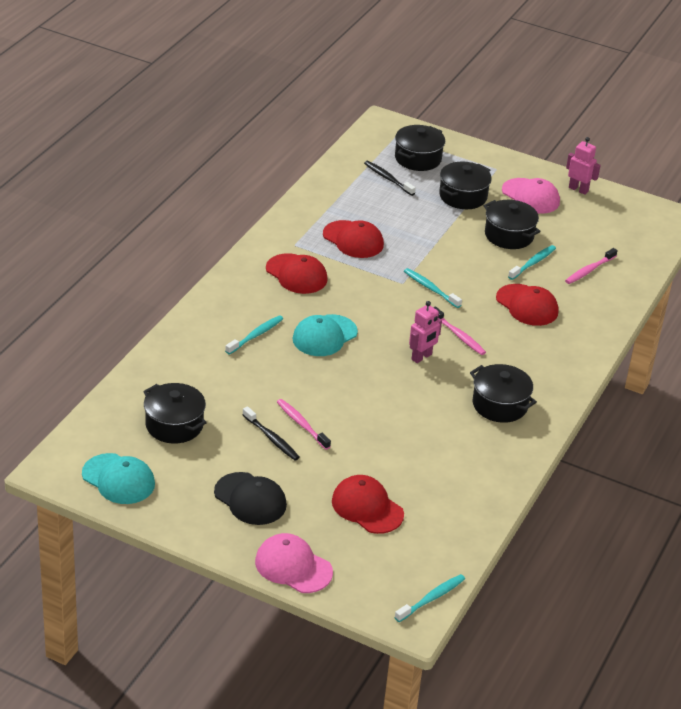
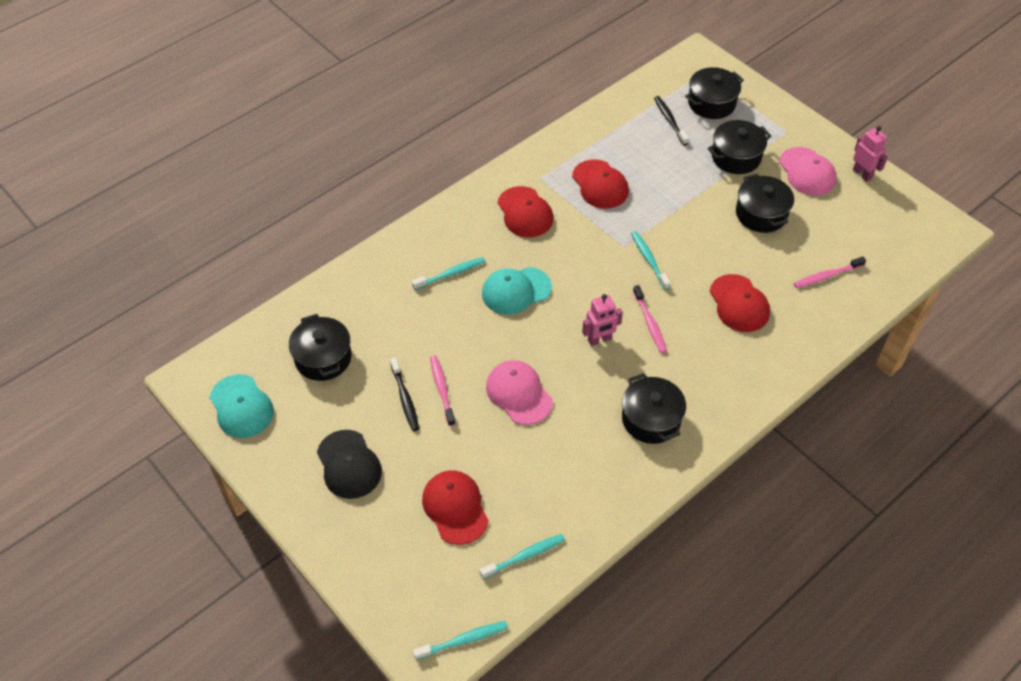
camera: 25 degrees right, 15 degrees up
(293, 567) = (348, 558): pink cap -> pink cap (518, 393)
(533, 263) = (770, 253): turquoise toothbrush -> turquoise toothbrush (524, 556)

